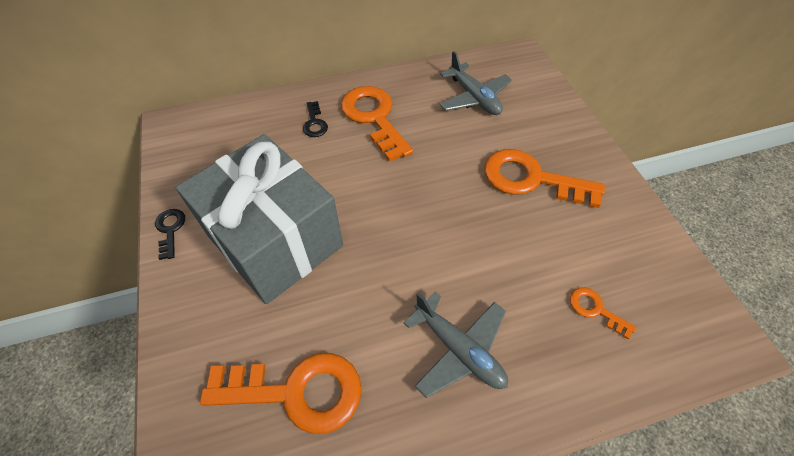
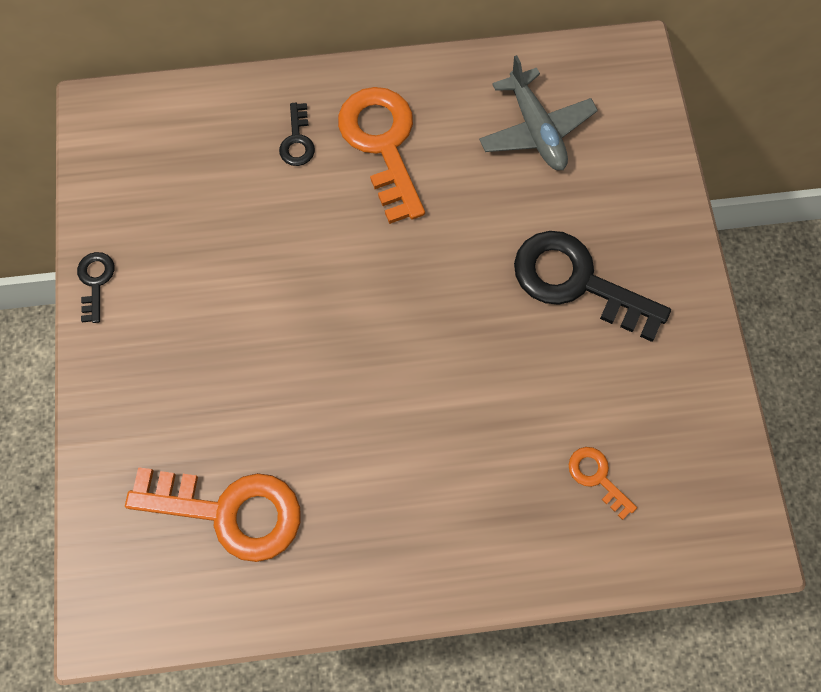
camera: 10 degrees right, 15 degrees up
(275, 241) = (224, 319): grey gift -> none
(458, 349) = (420, 496): grey plane -> none
(531, 179) = (577, 282): orange key -> black key

